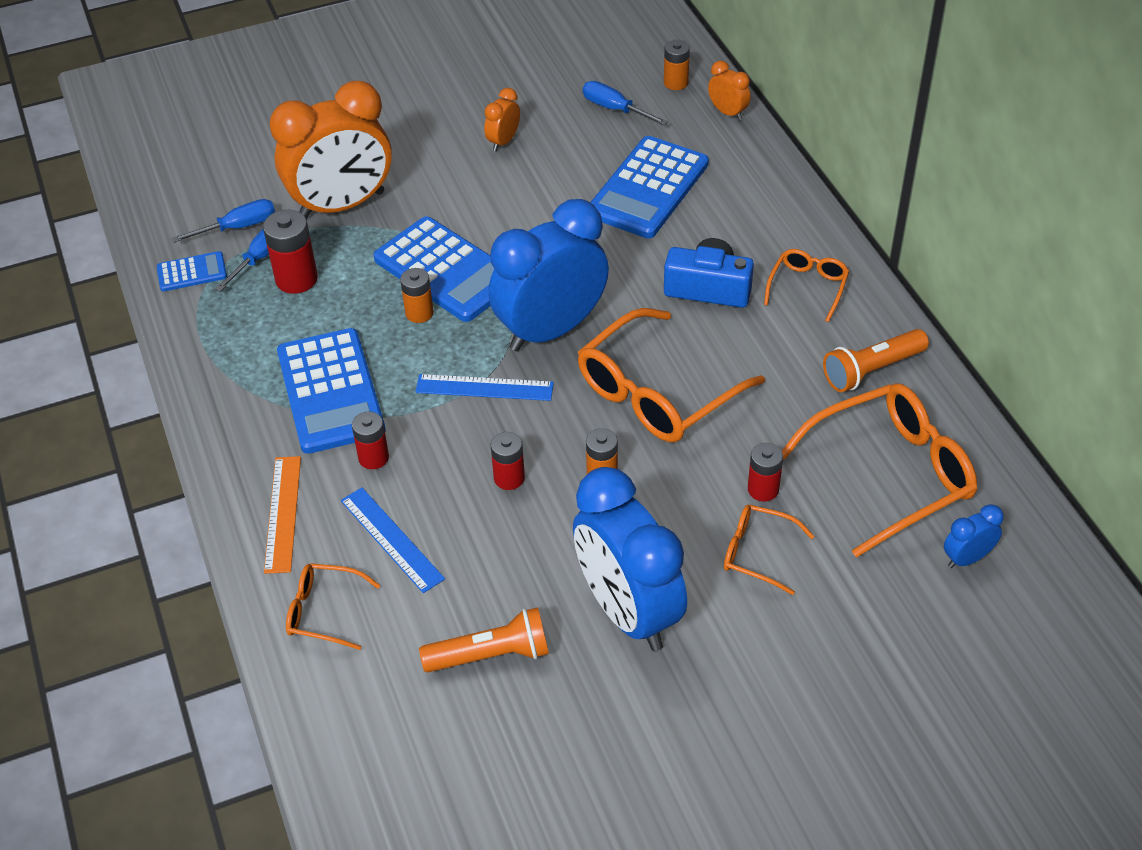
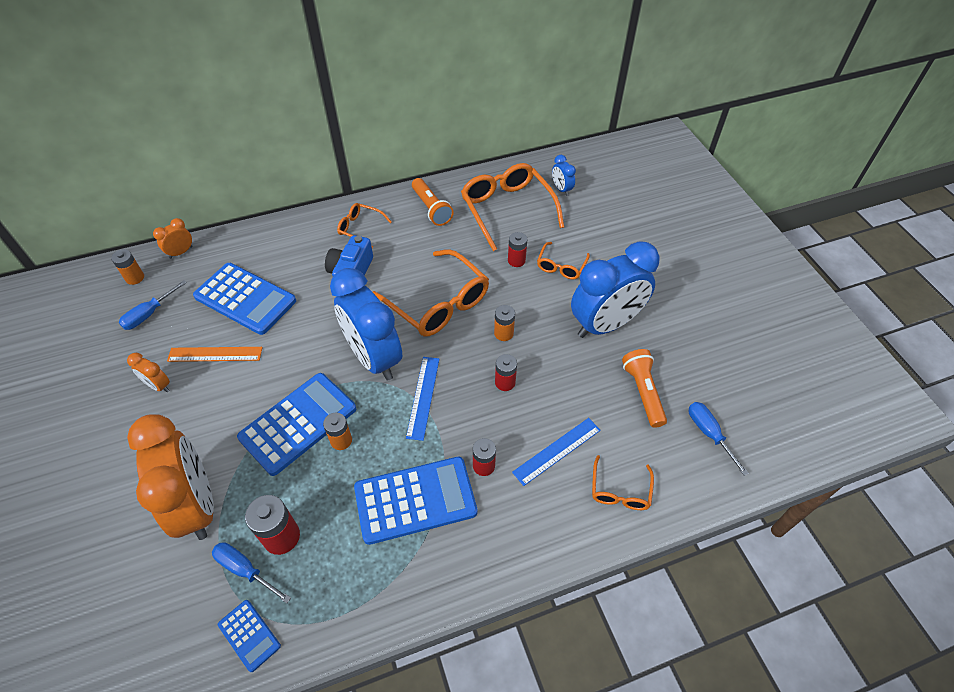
camera: 90 degrees left, 5 degrees up
(192, 272) = (249, 635): blue calculator -> blue calculator turned 150 degrees clockwise
(238, 227) = (198, 597): blue screwdriver -> blue screwdriver (709, 434)
(283, 513) = (535, 526): orange ruler -> orange ruler (215, 354)

